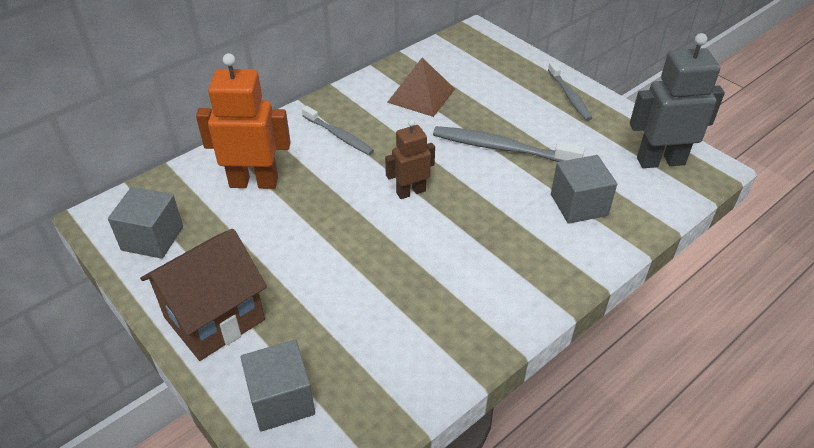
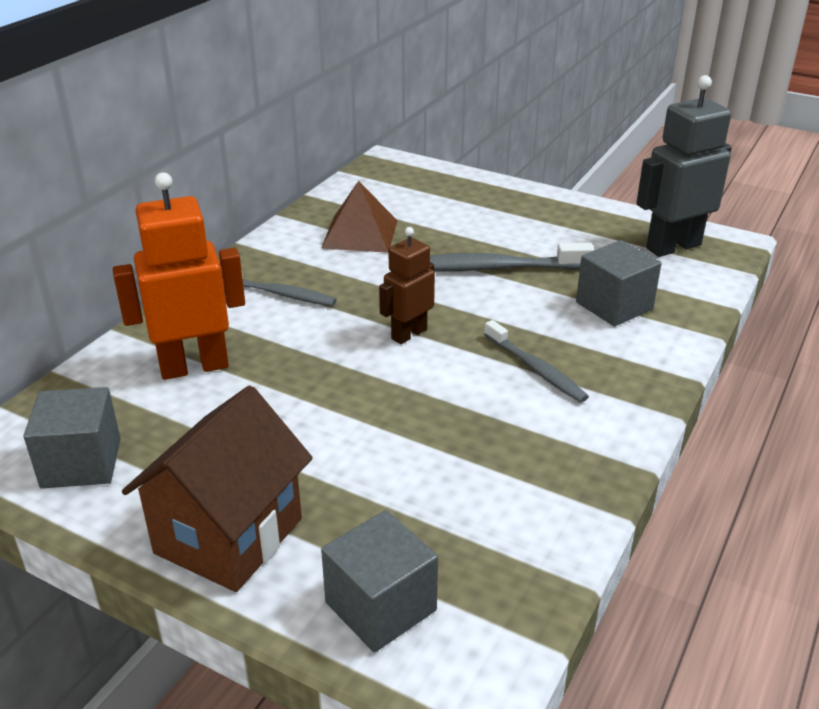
camera: 20 degrees left, 10 degrees down
(569, 96) = (534, 204): grey toothbrush -> grey toothbrush (536, 369)

